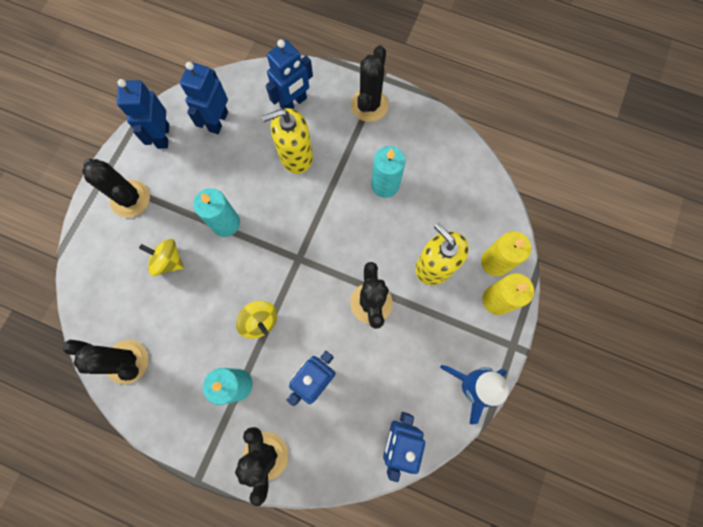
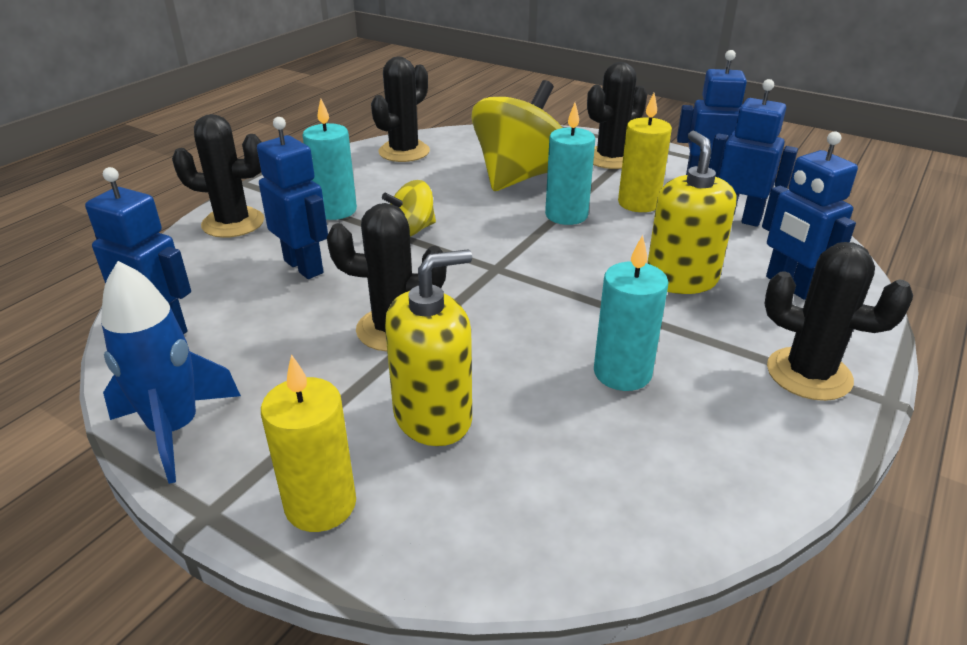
camera: 100 degrees right, 40 degrees down
(168, 261) = (520, 177): yellow spinning top -> yellow spinning top, size x2.02
(495, 262) = (409, 520): yellow candle -> yellow candle (638, 203)

